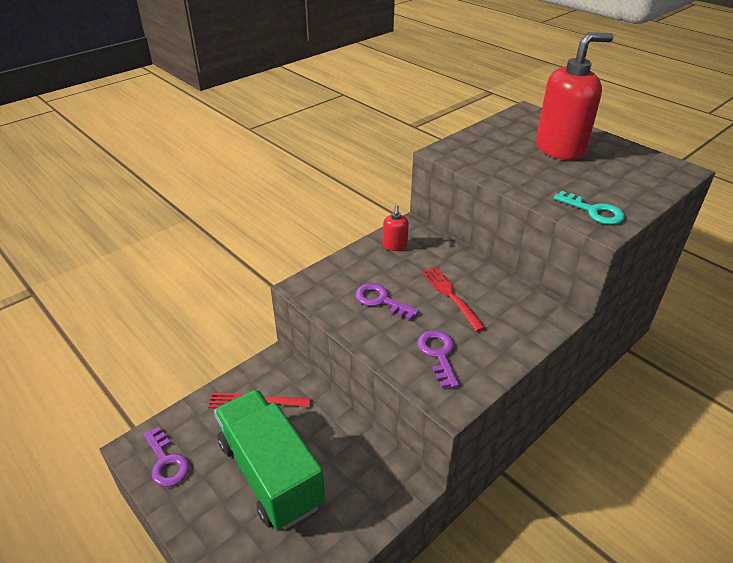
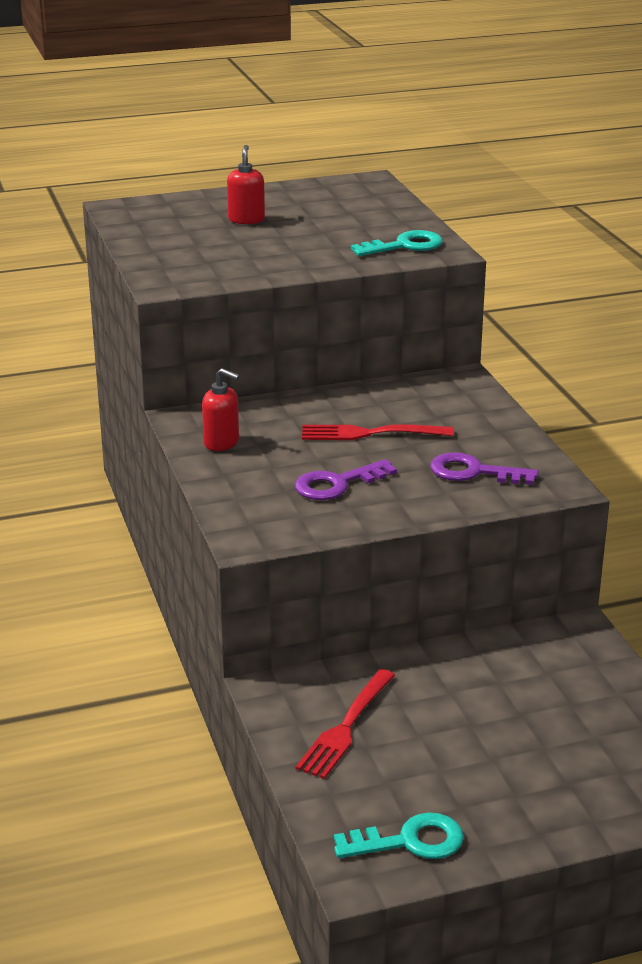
camera: 65 degrees left, 10 degrees down
(166, 462) = (410, 841): purple key -> turquoise key
(270, 473) = (493, 739): green truck -> none
(560, 148) = (246, 219): red soap dispenser -> red soap dispenser, size x0.43

